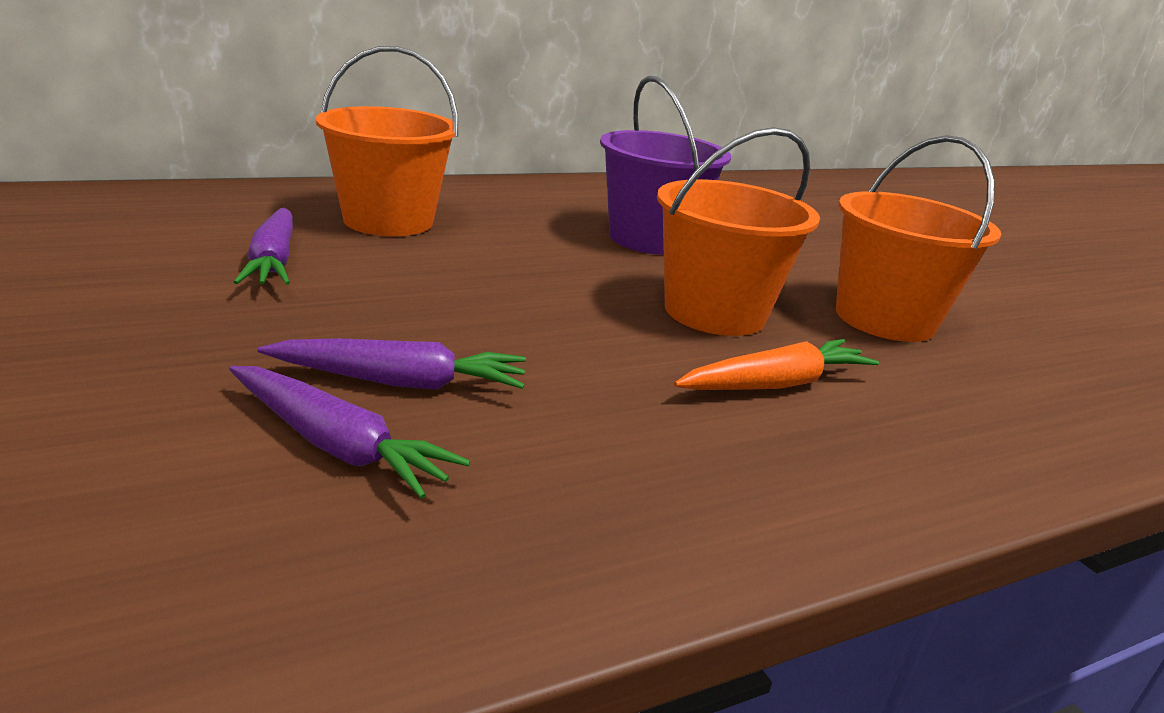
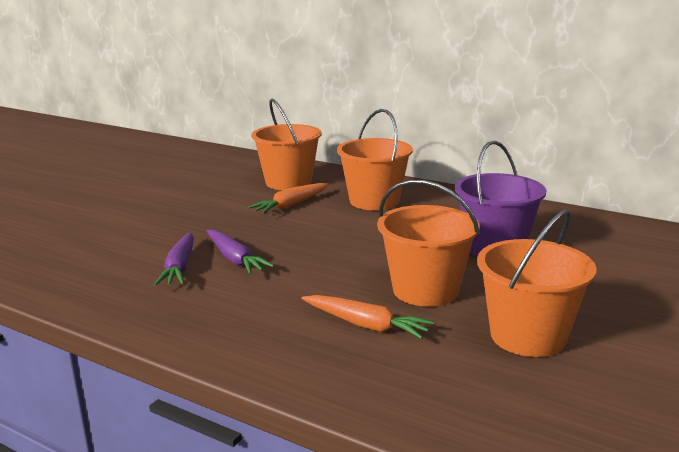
camera: 60 degrees right, 5 degrees down
(174, 225) = (288, 182): none -> orange bucket
(273, 261) = (291, 205): purple carrot -> orange carrot

